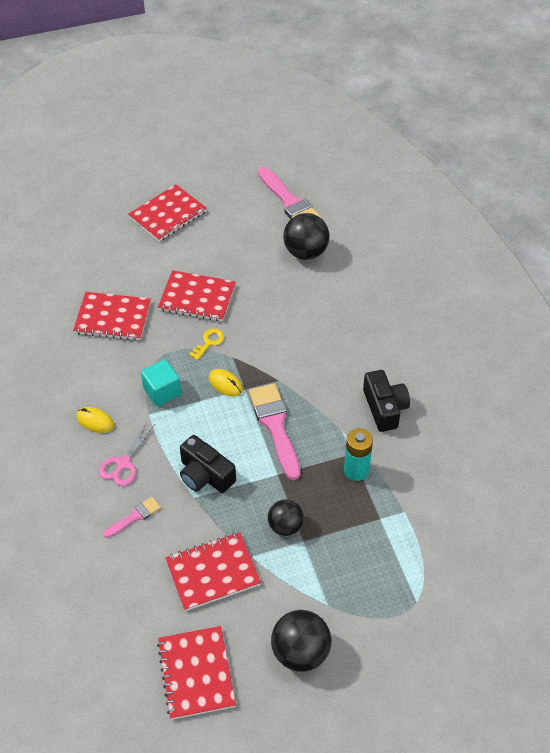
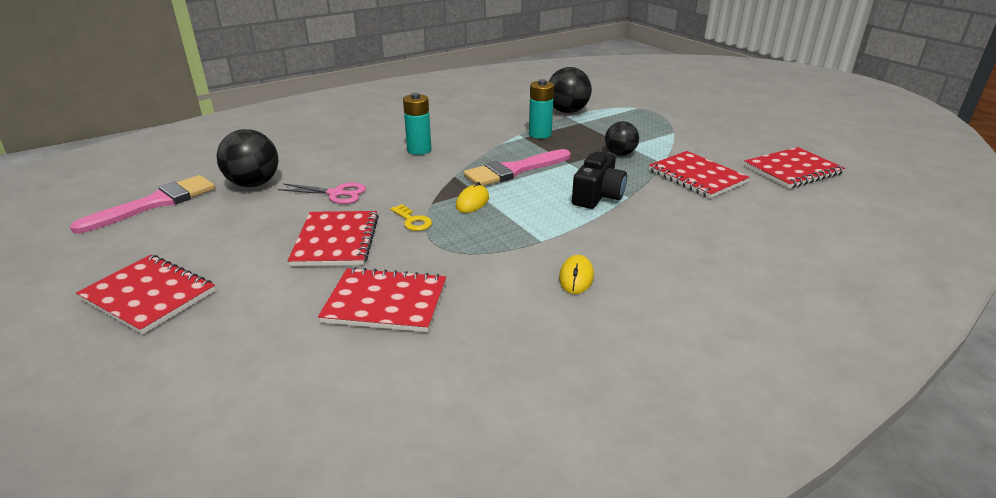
camera: 105 degrees left, 20 degrees down
(113, 318) = (385, 302): red notebook -> red notebook turned 75 degrees counterclockwise
(123, 463) = (621, 244): pink scissors -> pink scissors (336, 194)
(135, 517) = (681, 224): pink brush -> none
(162, 391) = (502, 238): turquoise cube -> none
(209, 342) = (413, 221): yellow key -> yellow key turned 150 degrees counterclockwise
(300, 652) = (723, 136): black ball -> black ball (567, 111)
(343, 363) = (419, 150): none -> turquoise battery
(384, 408) = (466, 130): black camera -> none

